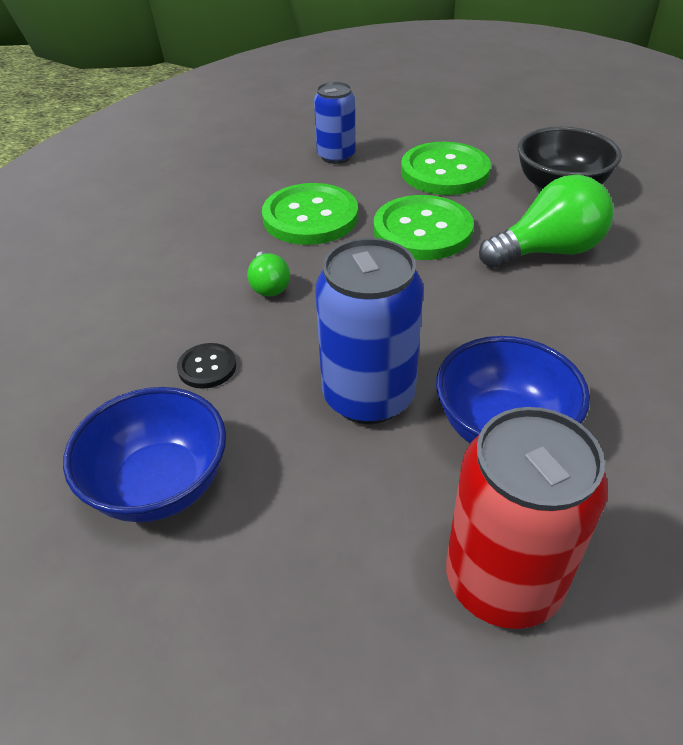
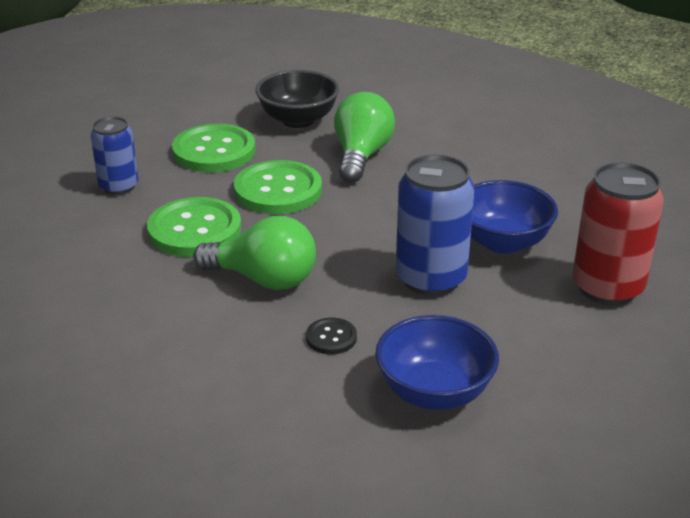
camera: 60 degrees left, 10 degrees down
(269, 286) = (264, 279): green light bulb -> green light bulb, size x1.90

